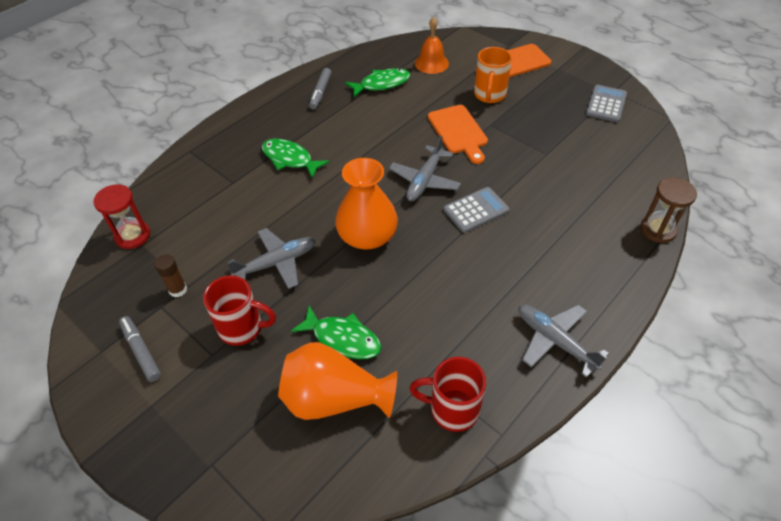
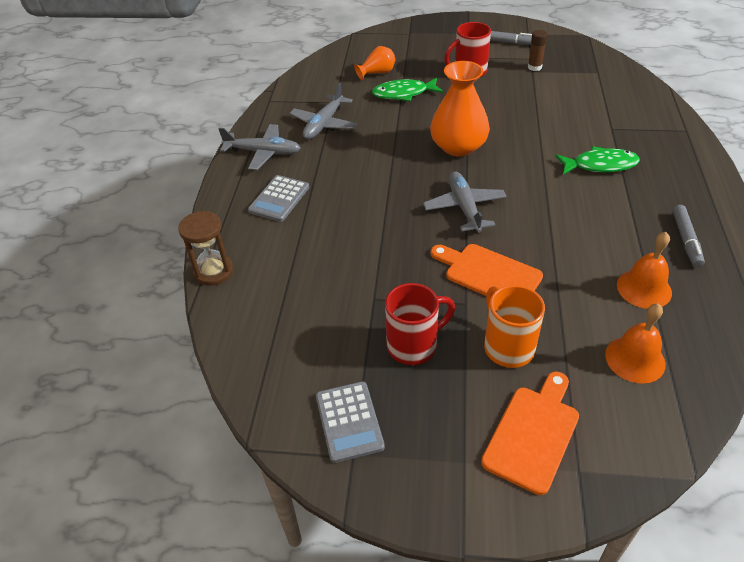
camera: 145 degrees right, 5 degrees down
(133, 236) = (612, 73): red hourglass -> none
(277, 263) = (497, 104): grey plane -> grey plane (324, 124)
(320, 92) = (685, 240): grey marker -> grey marker turned 150 degrees counterclockwise
(334, 398) = (377, 73): orange vase -> orange vase, size x0.53
(382, 84) = (644, 288): green fish -> orange bell
(452, 409) = (306, 97): red mug -> red mug (414, 345)
(476, 210) = (393, 206): grey calculator -> grey calculator (279, 199)

